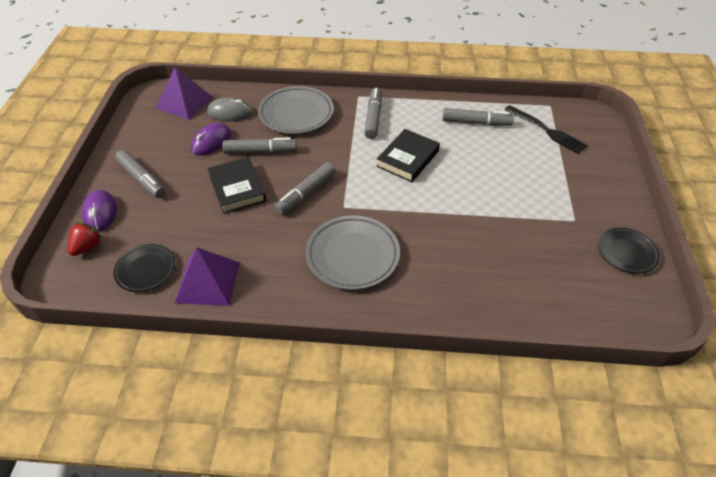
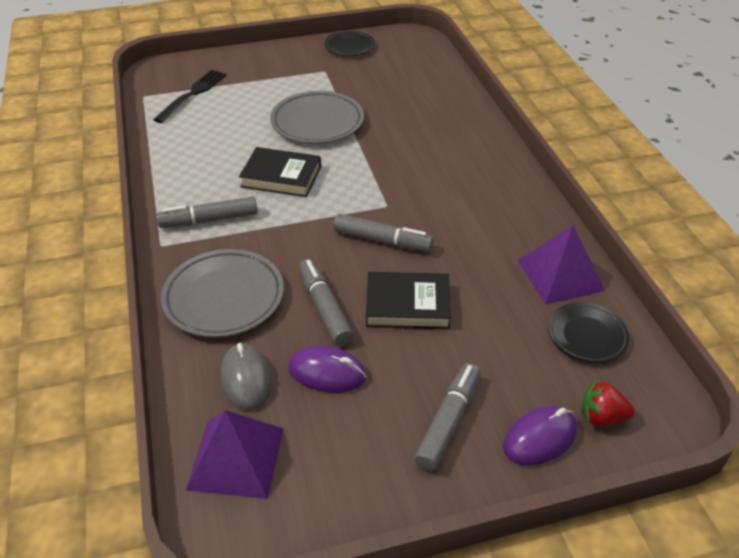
camera: 110 degrees left, 5 degrees down
(237, 188) = (407, 305): black book -> black book turned 45 degrees clockwise
(352, 255) = (451, 183): grey plate -> grey plate (317, 122)
(476, 122) = (193, 140): grey marker -> none

